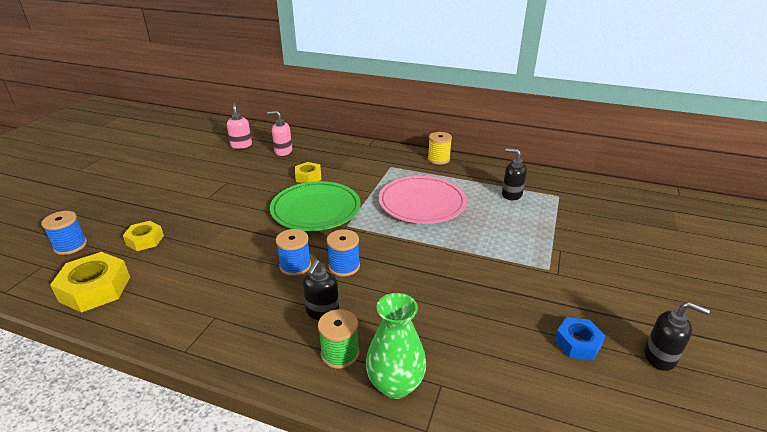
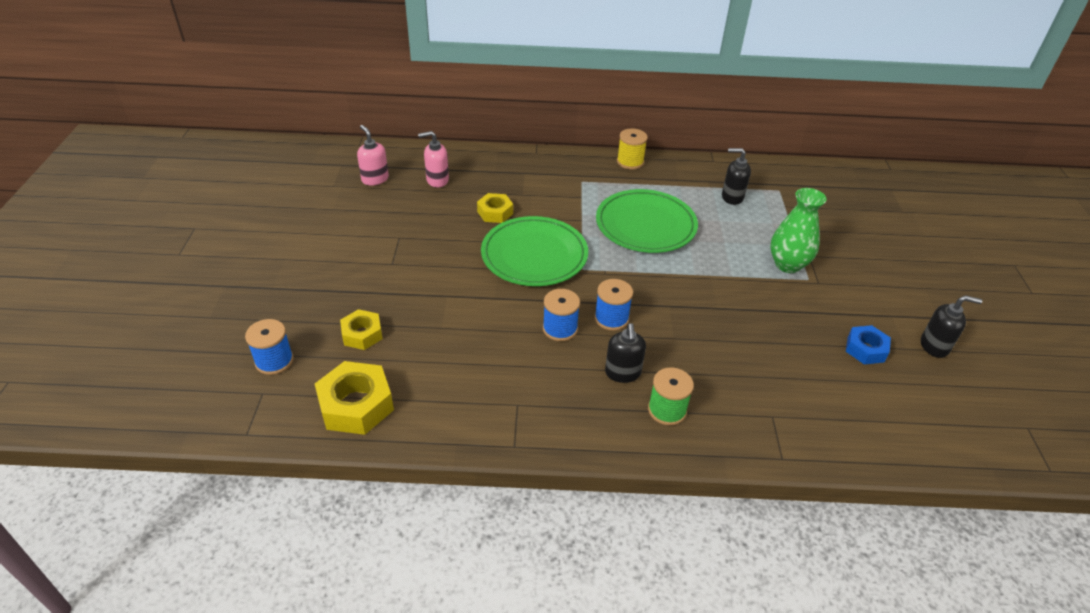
camera: 20 degrees left, 10 degrees up
(395, 385) = (734, 426): green vase -> green vase (787, 264)
(422, 203) = (645, 225): pink plate -> green plate

